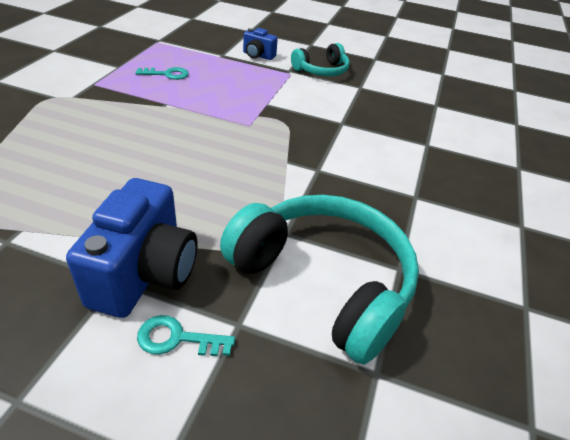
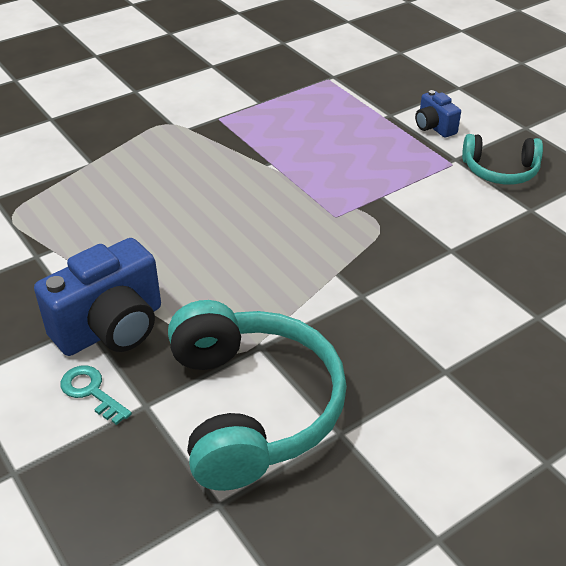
camera: 40 degrees right, 0 degrees up
(167, 74) = (302, 126): turquoise key -> none

